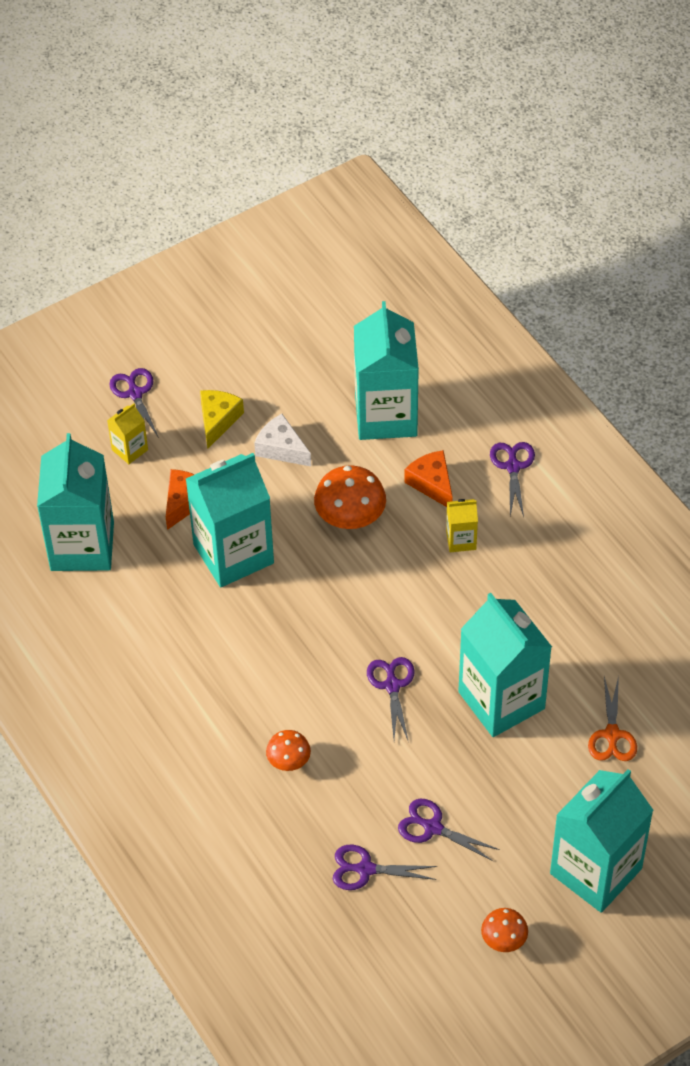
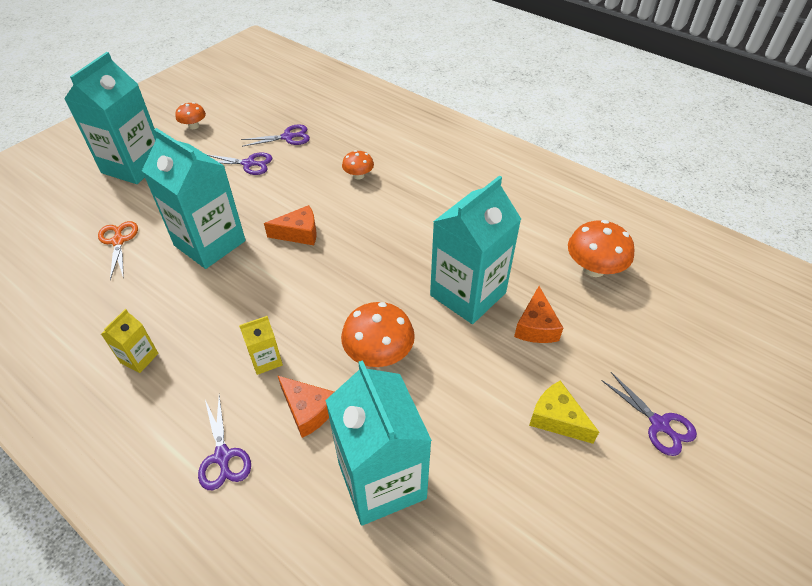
camera: 160 degrees right, 5 degrees down
(82, 546) = (593, 268): turquoise carton -> orange mushroom
(130, 450) = (618, 361): yellow carton -> yellow carton (139, 358)
(218, 420) = (557, 418): yellow cheese -> yellow cheese turned 135 degrees clockwise
(281, 448) = (476, 405): white cheese -> none
(392, 685) = (299, 233): purple scissors -> orange cheese

